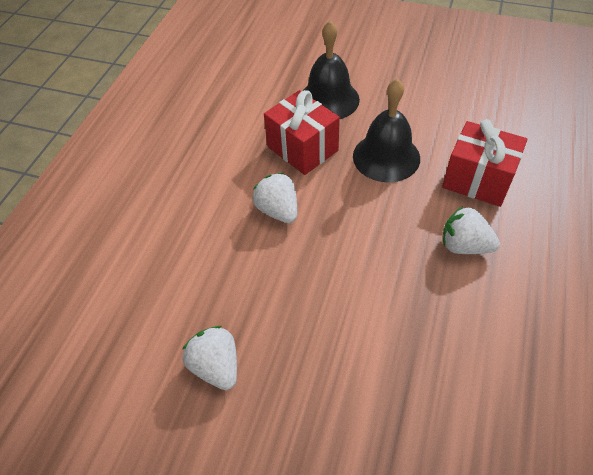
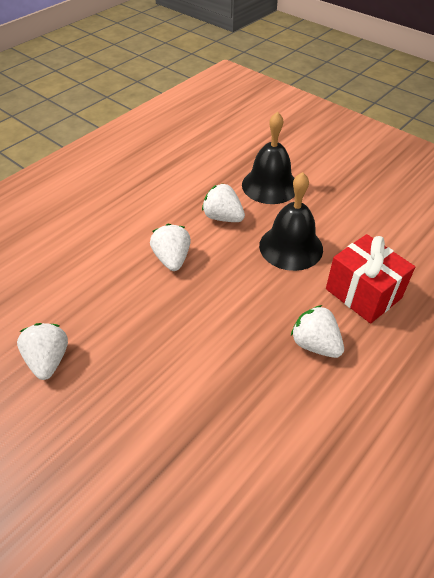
camera: 20 degrees right, 5 degrees down
(302, 149) = (223, 217): red gift -> white strawberry

